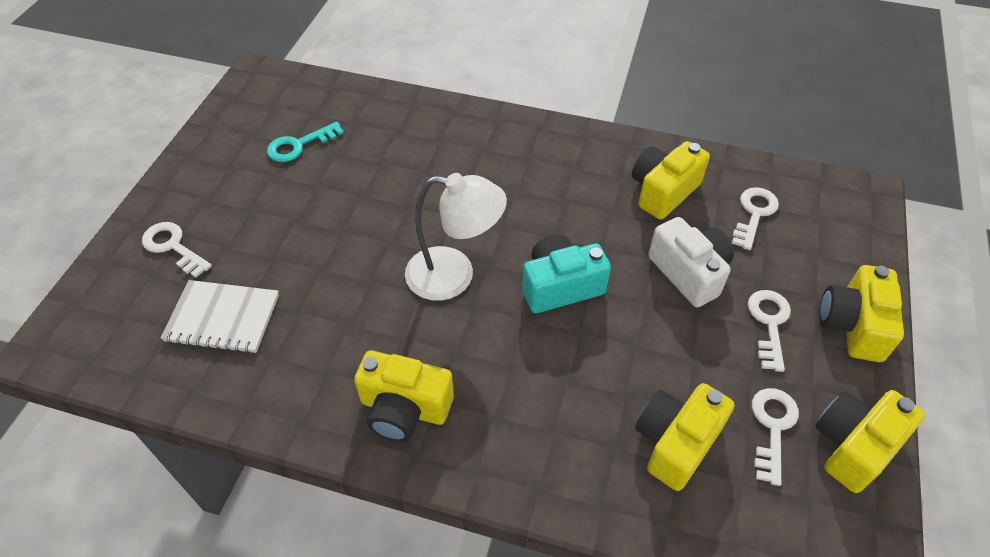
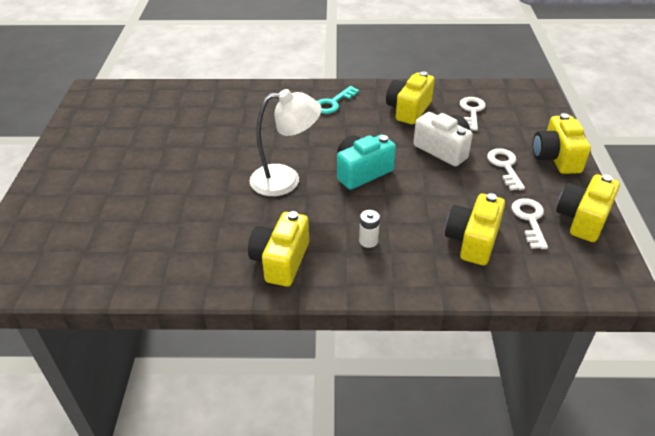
camera: 15 degrees left, 10 degrees down
(173, 247) = (66, 201): white key -> none
(223, 318) = (123, 236): white notebook -> none
(299, 145) = (141, 126): turquoise key -> turquoise key (333, 103)
(404, 408) = (281, 261): yellow camera -> yellow camera turned 105 degrees clockwise
(530, 406) = (368, 241): none -> white battery

